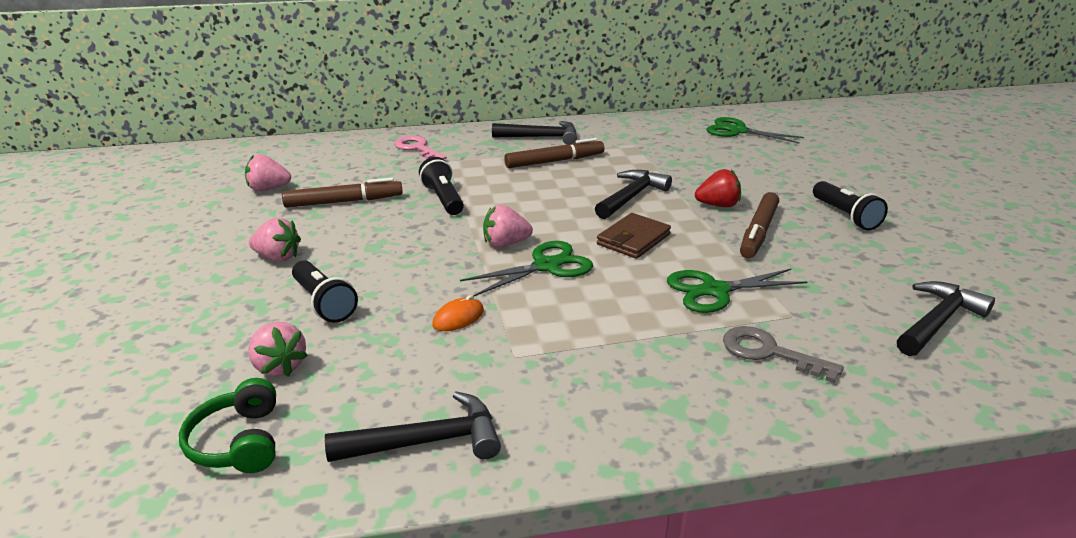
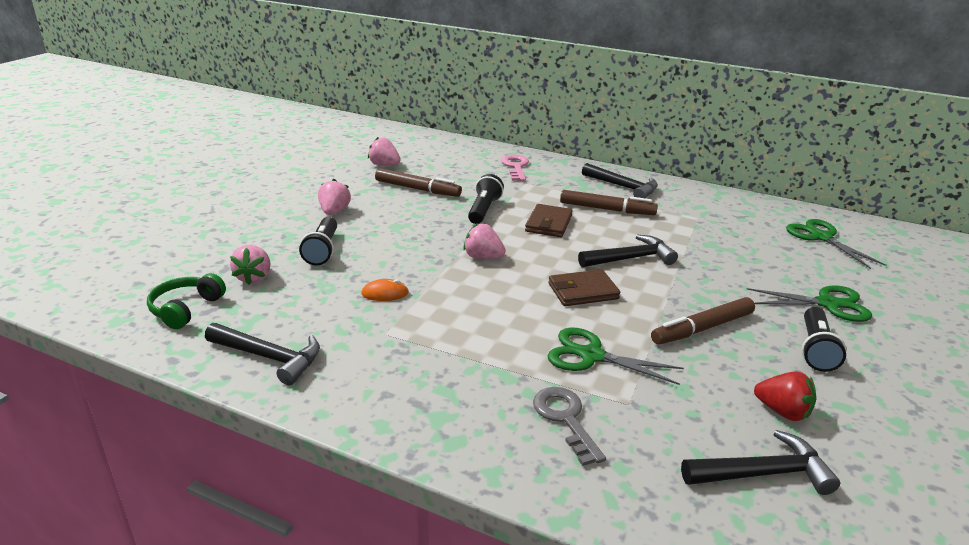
camera: 35 degrees right, 0 degrees up
(278, 257) = (334, 212): pink strawberry -> pink strawberry turned 135 degrees counterclockwise
(522, 191) = (548, 224): none -> brown wallet
(546, 266) = (489, 284): green scissors -> green scissors (827, 304)
(718, 205) = (698, 293): red strawberry -> red strawberry (782, 411)

